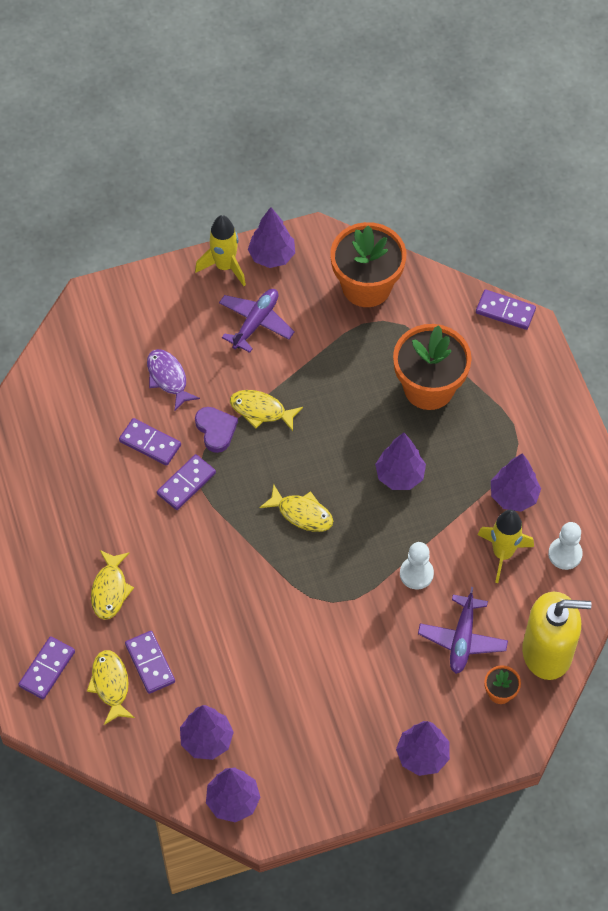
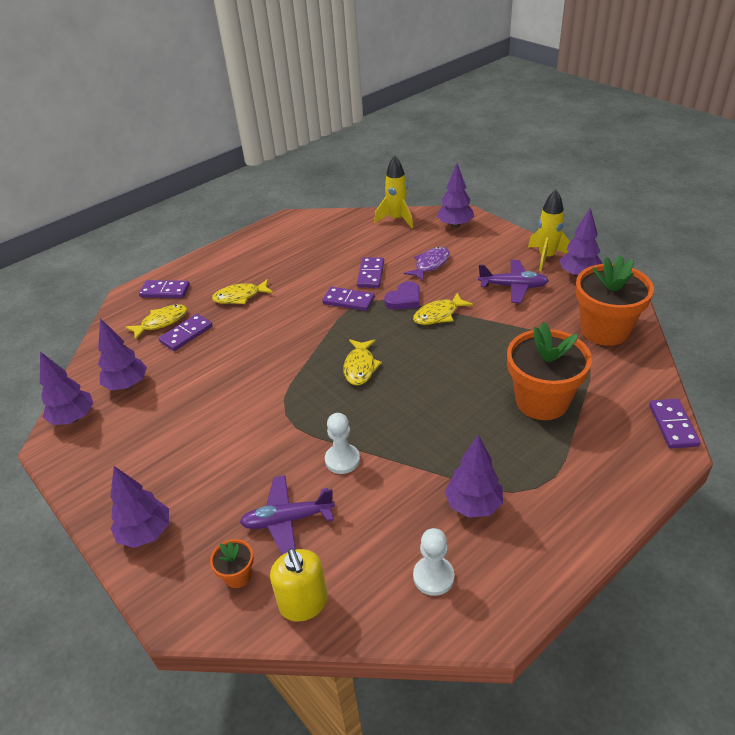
camera: 70 degrees right, 20 degrees down
(261, 410) = (438, 315): yellow fish -> yellow fish turned 120 degrees counterclockwise
(400, 476) = (437, 413): purple tree -> purple tree (455, 225)
(502, 554) = (401, 519): yellow rocket -> yellow rocket (397, 219)
(547, 652) = (303, 603): yellow soap dispenser -> yellow soap dispenser, size x0.66

